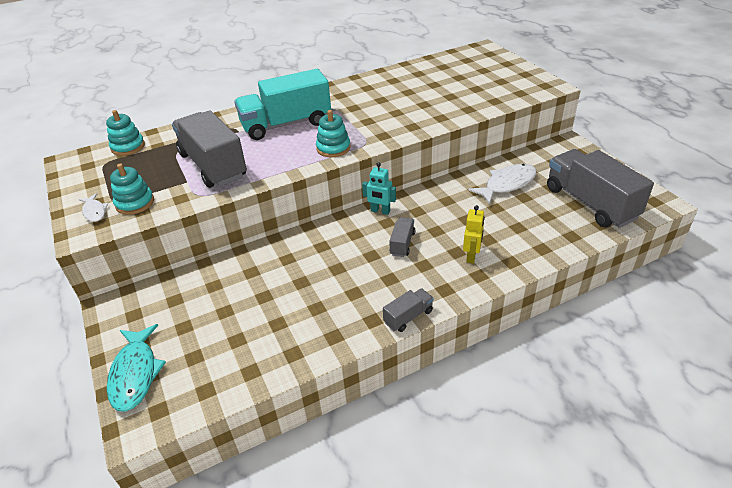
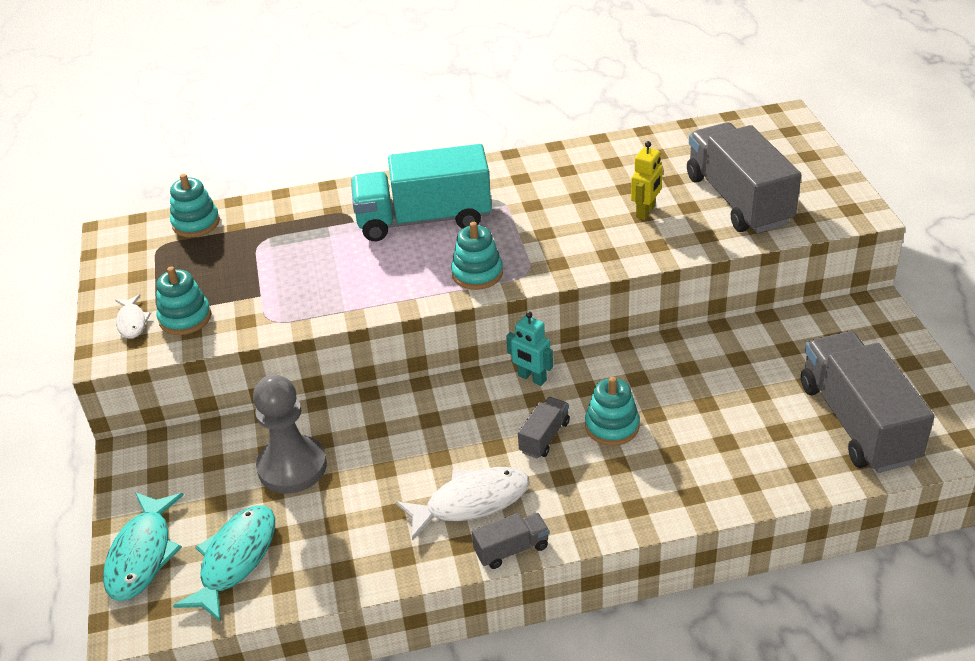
camera: 15 degrees right, 0 degrees up
(209, 363) = (235, 560): none -> turquoise fish
(213, 165) = (302, 275): grey truck -> grey truck (738, 200)
(234, 292) = (292, 467): none -> grey pawn
(443, 230) = (612, 426): none -> turquoise stacking toy
(471, 256) = (637, 475): yellow robot -> yellow robot (646, 212)
(507, 184) = (742, 366): white fish -> white fish (471, 502)

